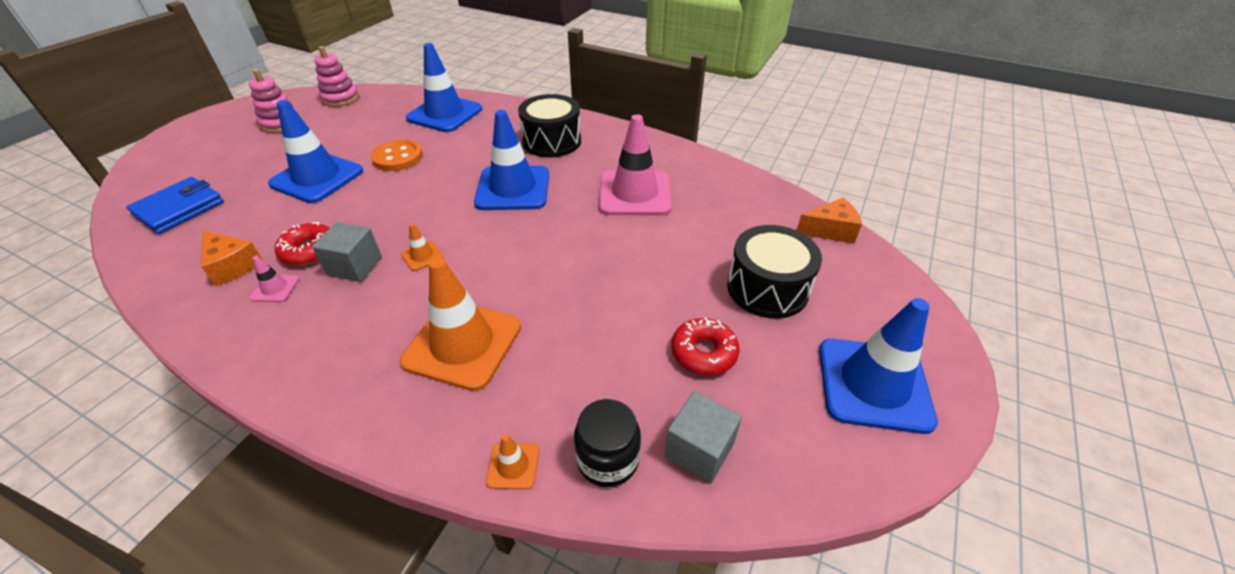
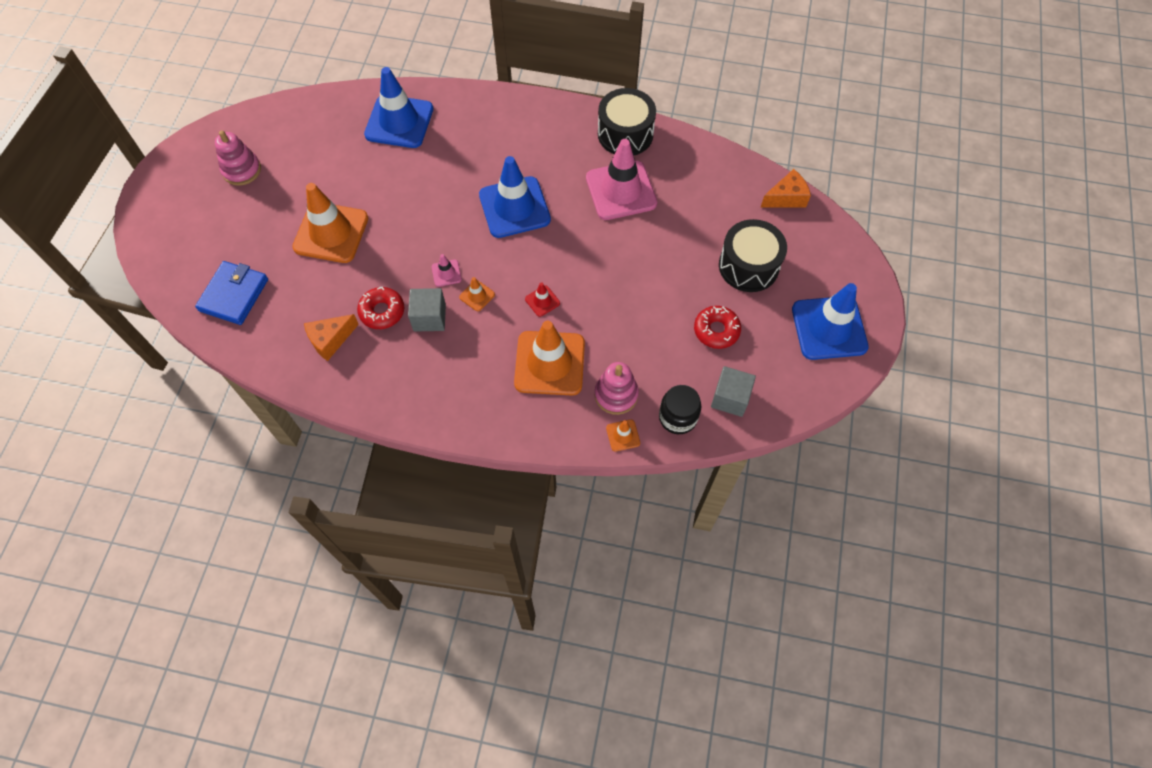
camera: 15 degrees left, 20 degrees up
(232, 266) = (330, 340): orange cheese -> orange cheese turned 120 degrees clockwise
(275, 288) = (381, 352): pink traffic cone -> pink traffic cone (446, 273)
(317, 178) = (331, 233): blue traffic cone -> orange traffic cone
(340, 98) = (276, 120): pink stacking toy -> pink stacking toy (616, 395)
(398, 157) = (389, 191): orange button -> none
(493, 275) = (542, 301): none -> red traffic cone
(552, 141) = (522, 140): black drum -> black drum (625, 134)

